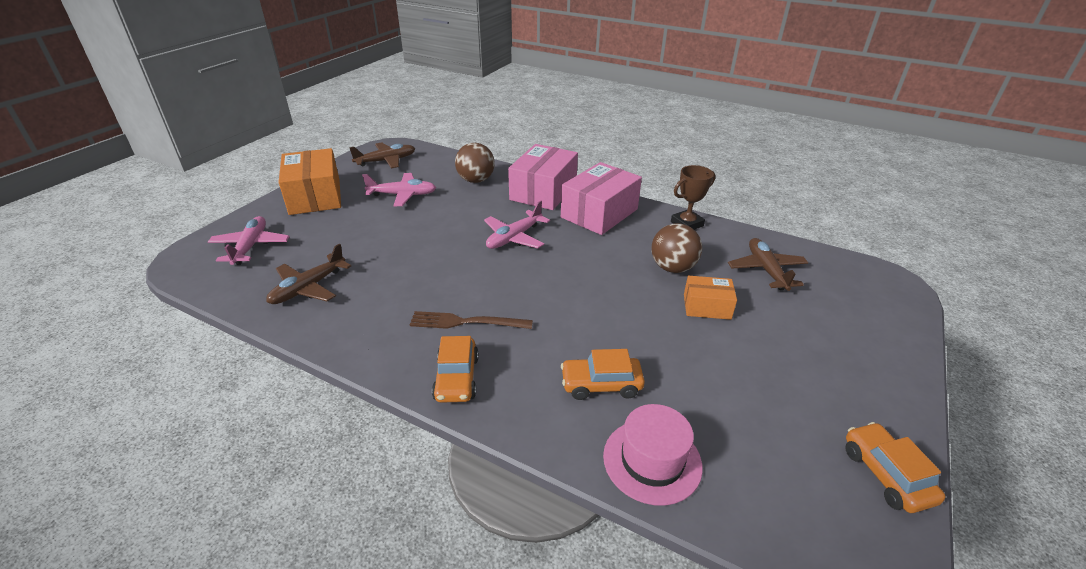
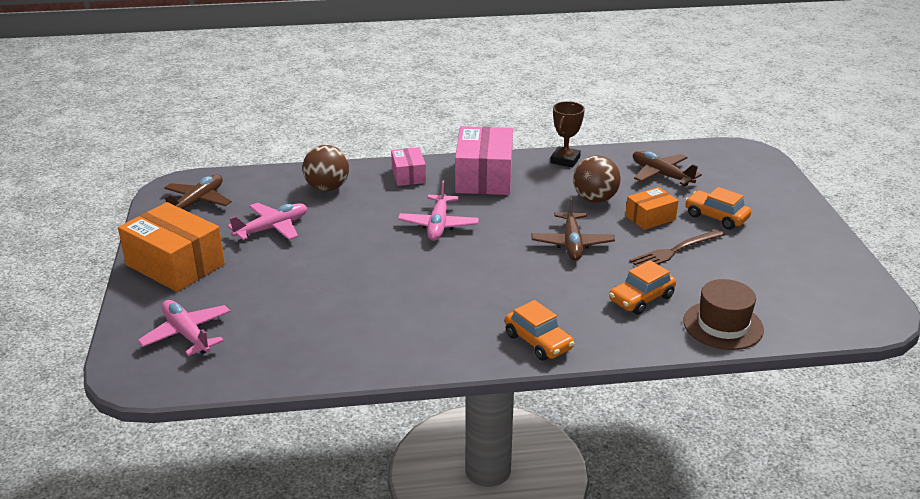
camera: 35 degrees left, 5 degrees down
(308, 288) = (311, 340): brown plane -> brown plane (572, 244)
(466, 322) = (491, 303): brown fork -> brown fork (675, 250)
(543, 191) = (408, 175): pink box -> pink box, size x0.54
(652, 460) = (723, 325): pink hat -> brown hat
(886, 474) = (847, 271): orange car -> orange car (716, 217)

